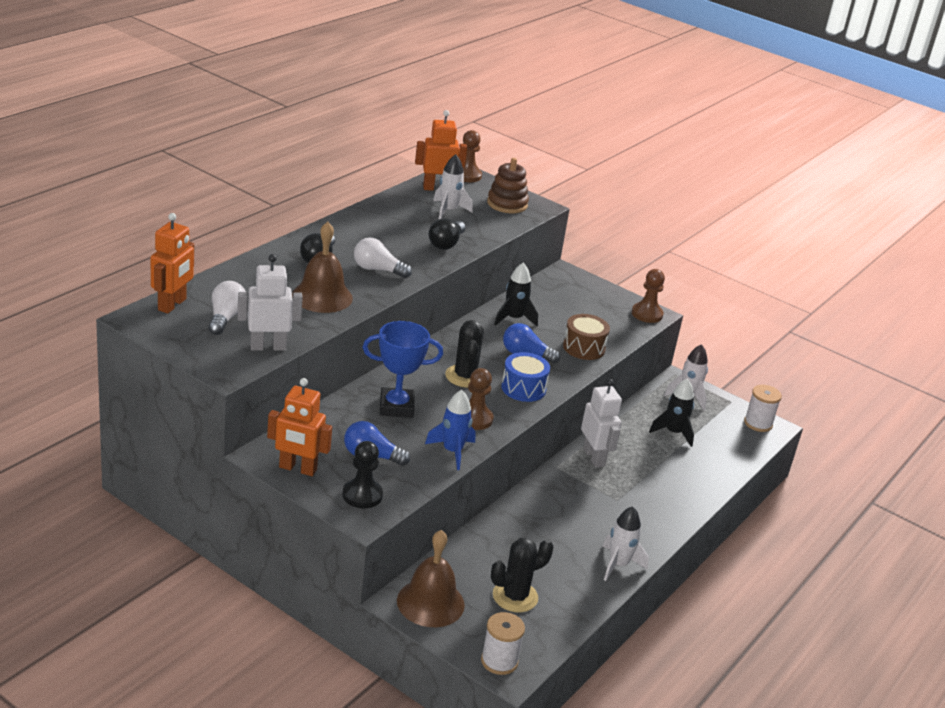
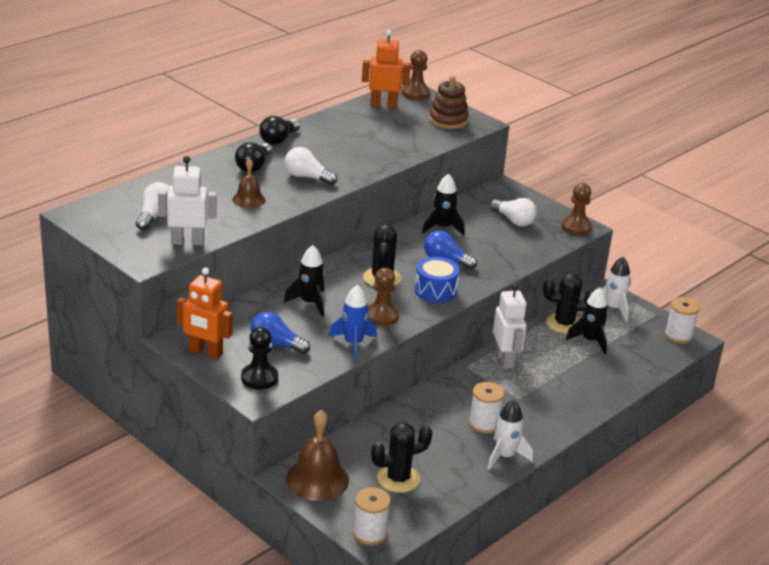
camera: 10 degrees right, 0 degrees up
(172, 305) = (110, 203): orange robot -> none
(322, 296) = (248, 199): brown bell -> brown bell, size x0.59
(396, 407) = (310, 303): blue trophy -> black rocket
(446, 243) = (379, 155): black light bulb -> black light bulb (278, 140)
(448, 211) = (389, 126): white rocket -> none
(583, 308) = (514, 220): none -> white light bulb
(584, 348) = (504, 256): brown drum -> none
(589, 529) = (484, 424): none -> white spool
(643, 415) = (564, 324): none -> black cactus

